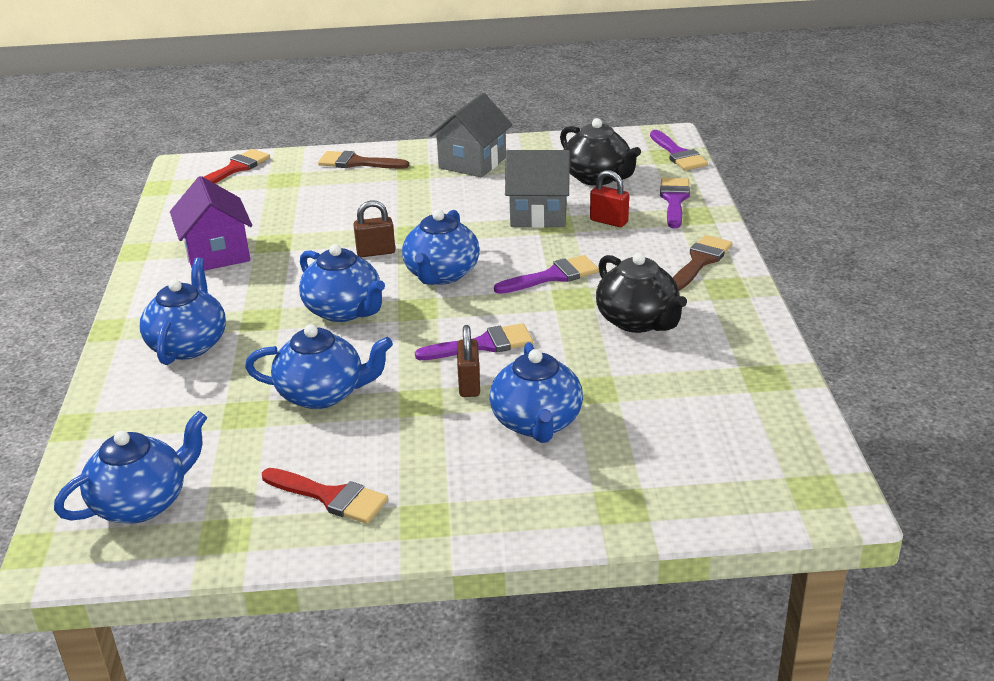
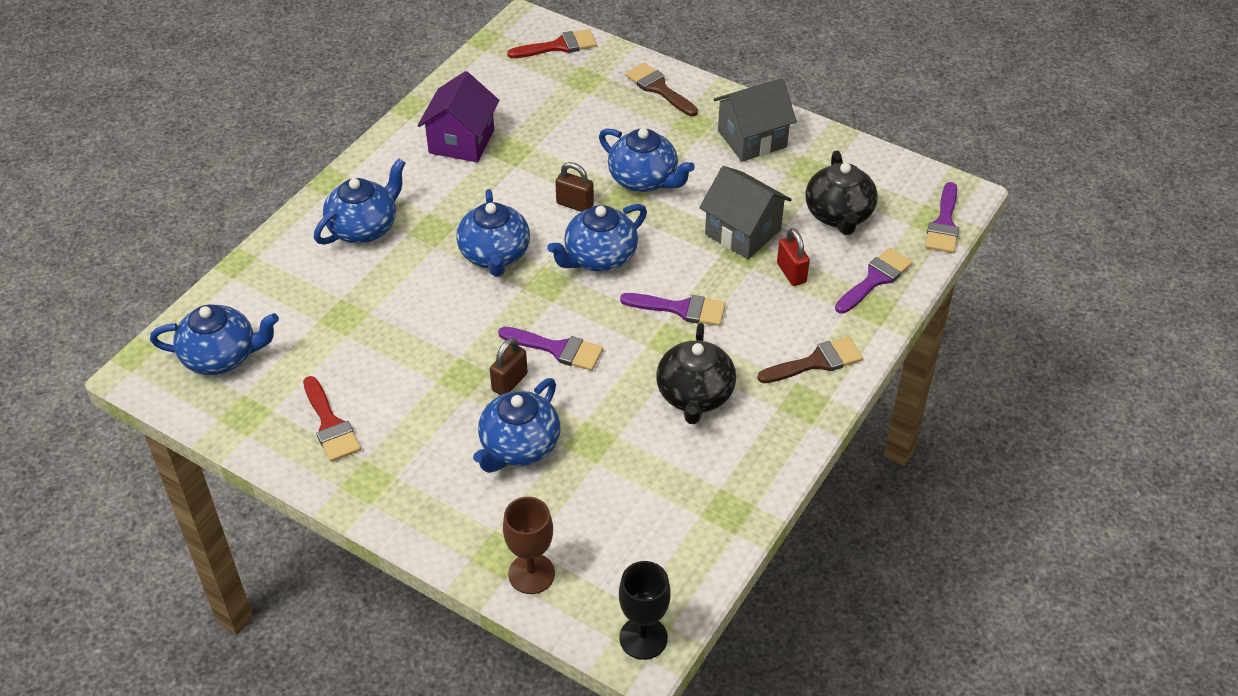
camera: 35 degrees right, 15 degrees up
(322, 394) = (407, 329): blue teapot -> blue teapot (644, 180)
(668, 503) = (531, 574): none -> brown goblet
(822, 494) = (643, 638): none -> black goblet

